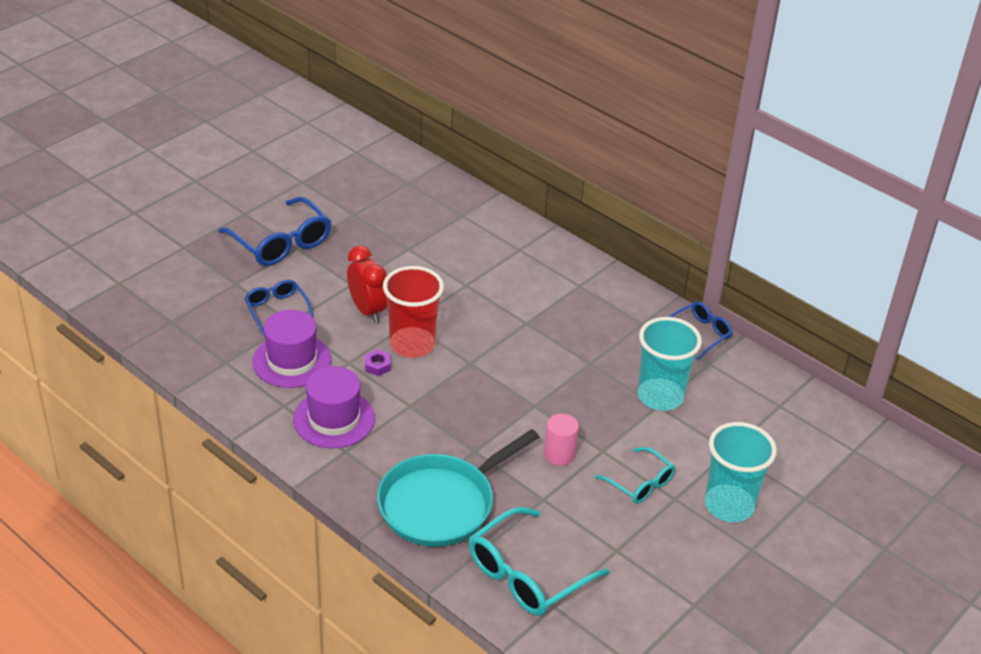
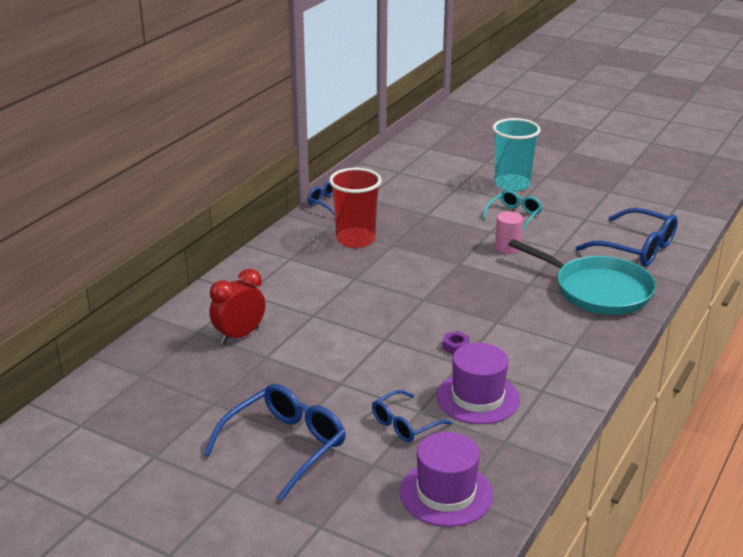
camera: 100 degrees left, 10 degrees down
(334, 419) = (540, 358): purple hat -> purple hat (446, 493)
(367, 310) = (378, 365): red clock -> red clock (239, 335)
(412, 344) = (415, 332): red cup -> red cup (355, 239)
(527, 575) = (636, 248): turquoise glasses -> blue glasses
(660, 396) = (416, 214): turquoise cup -> none

